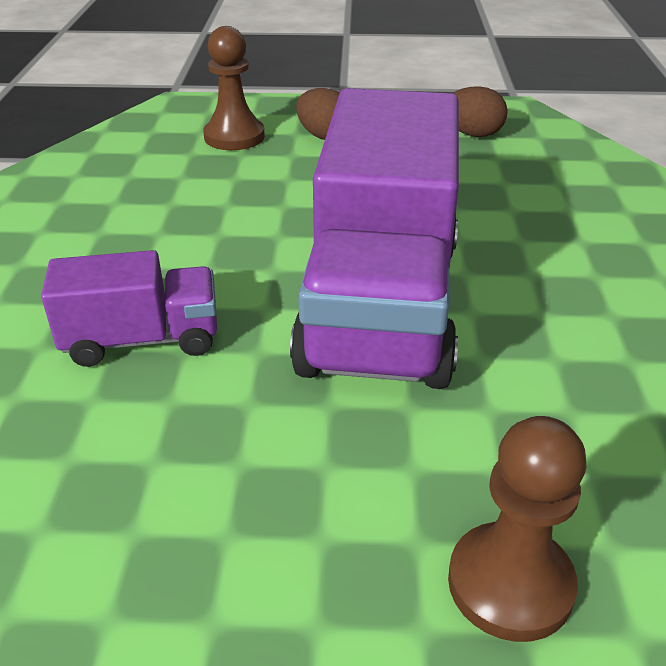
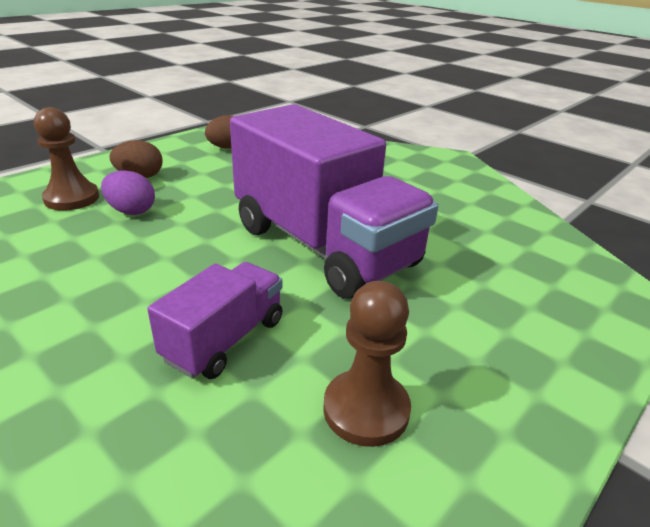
camera: 50 degrees left, 5 degrees down
(261, 172) = (131, 211): none -> purple egg
(510, 584) = (554, 321): brown pawn -> brown pawn (366, 409)

